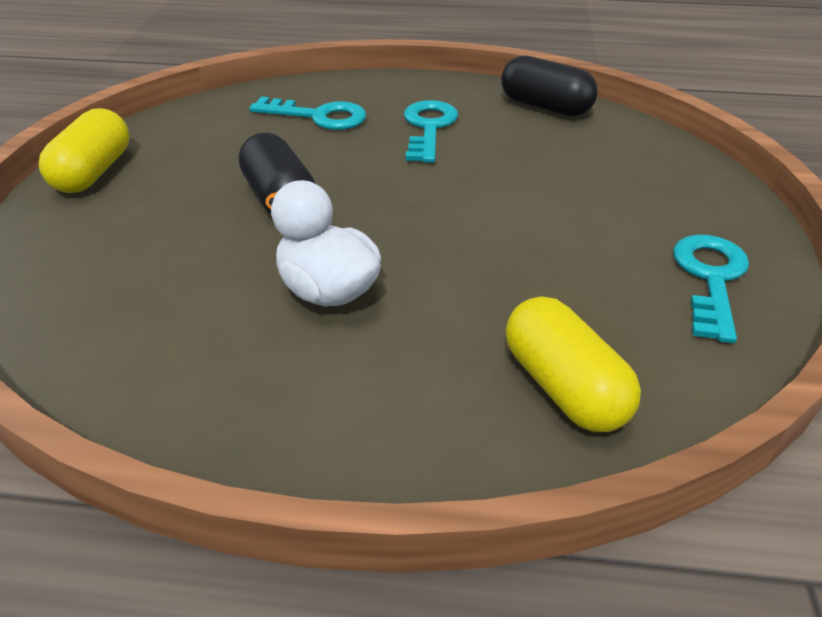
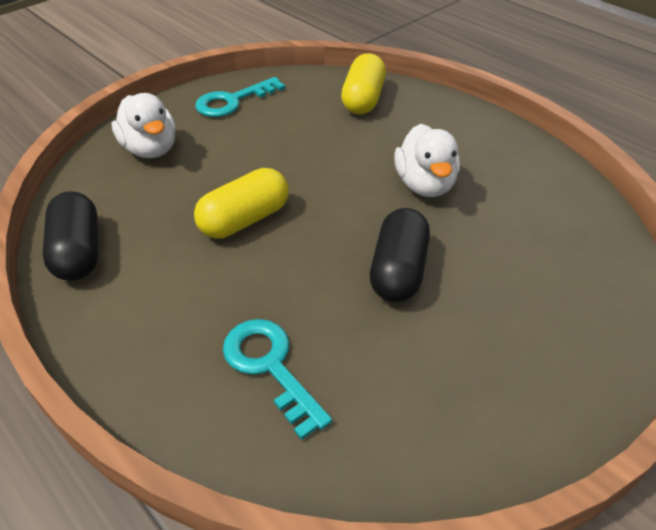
camera: 140 degrees left, 5 degrees up
(93, 172) = (551, 407): yellow capsule -> yellow capsule (245, 220)
(428, 128) = (200, 284): turquoise key -> none
(660, 184) = (151, 149): none -> white duck

